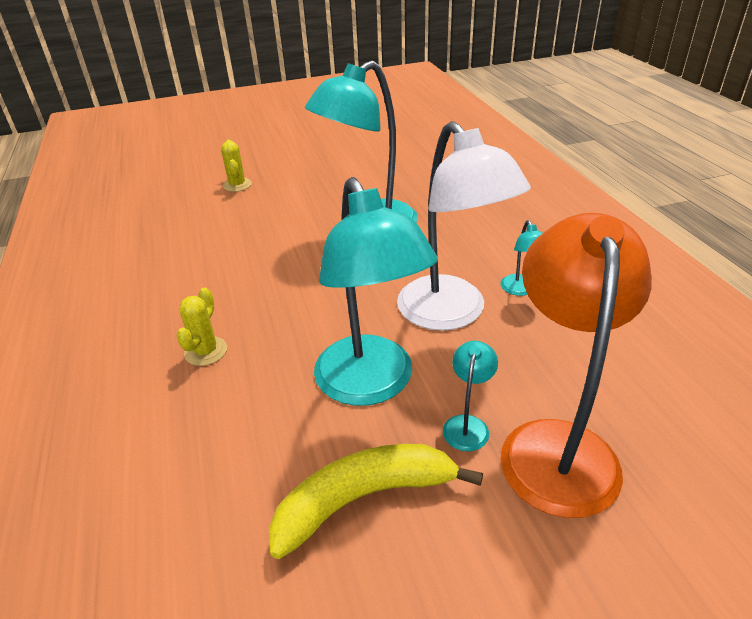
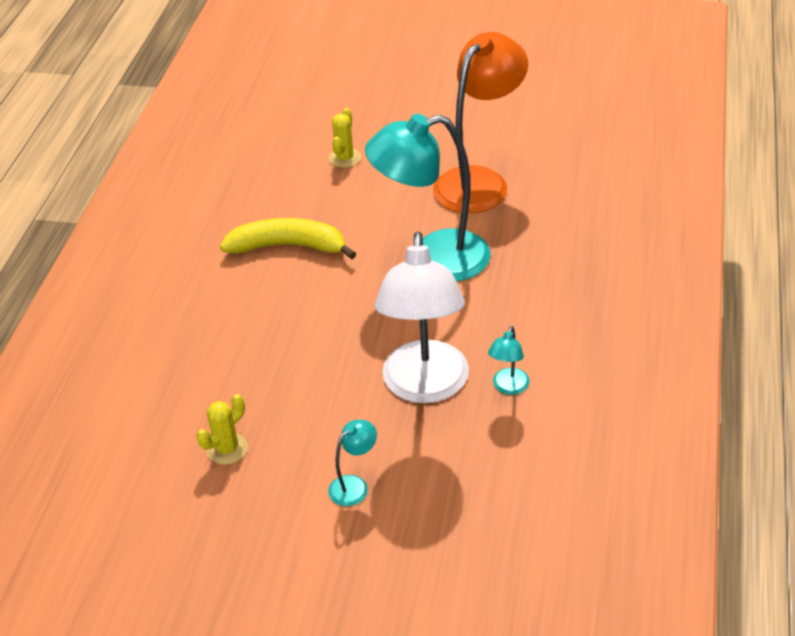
camera: 30 degrees right, 5 degrees up
(206, 351) = (208, 343): yellow cactus -> yellow cactus (227, 449)
(363, 498) = (242, 504): yellow banana -> yellow banana (288, 246)
(371, 385) = (310, 424): turquoise lamp -> none
(557, 444) = (405, 528): orange lamp -> orange lamp (479, 181)

